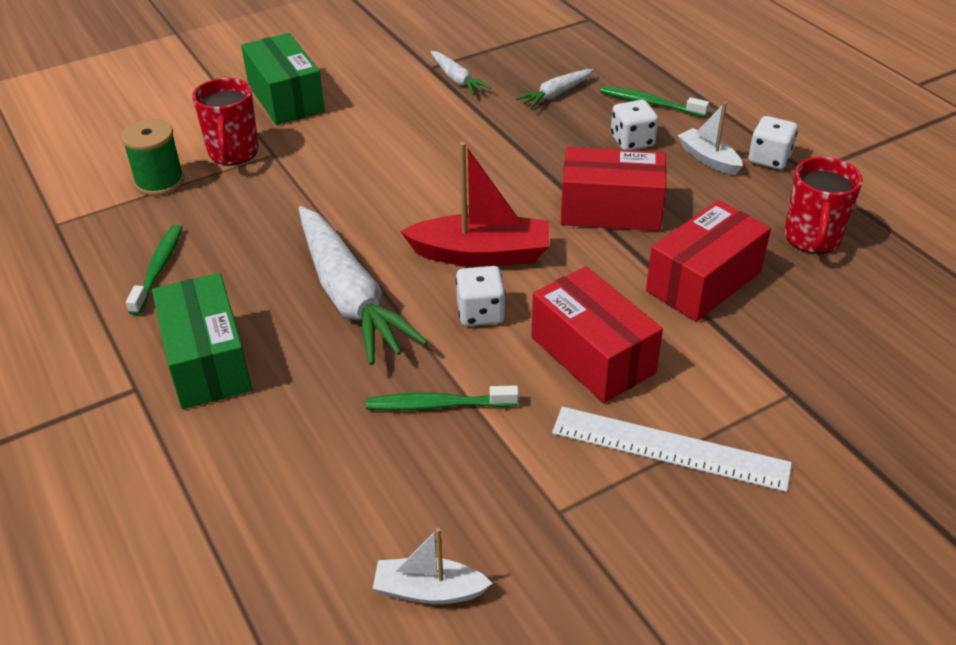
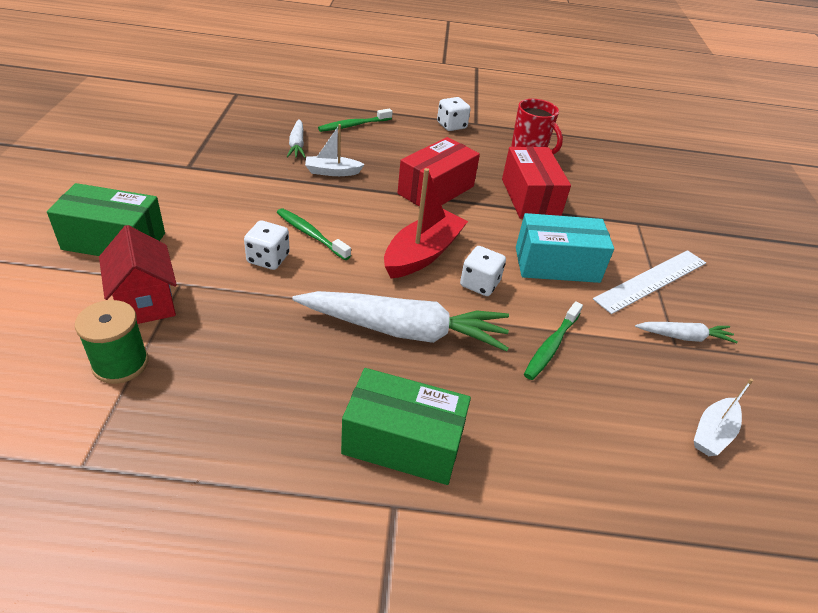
camera: 60 degrees left, 0 degrees up
(158, 268) = (247, 420): green toothbrush -> green toothbrush (311, 234)
(233, 153) = (146, 303): red mug -> red house
(457, 79) = (221, 165): white carrot -> white carrot (684, 337)
(592, 355) = (557, 265): red box -> turquoise box
(632, 141) = (381, 149): white dice -> white dice (268, 259)
(708, 159) = (429, 139): white boat -> white boat (332, 172)

